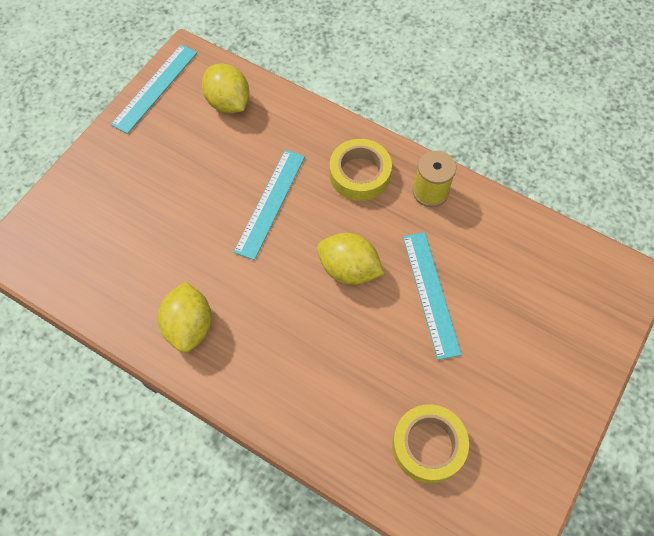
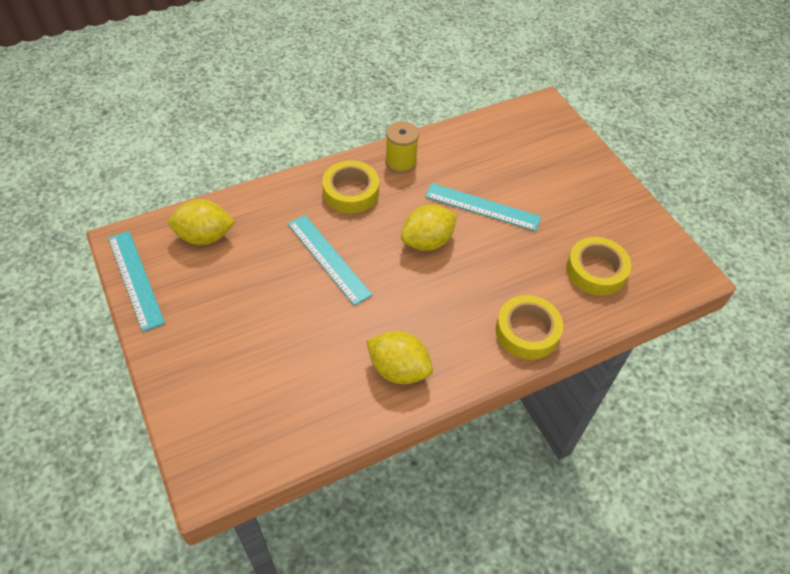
camera: 60 degrees left, 10 degrees down
(303, 415) = (527, 331): none -> yellow tape

